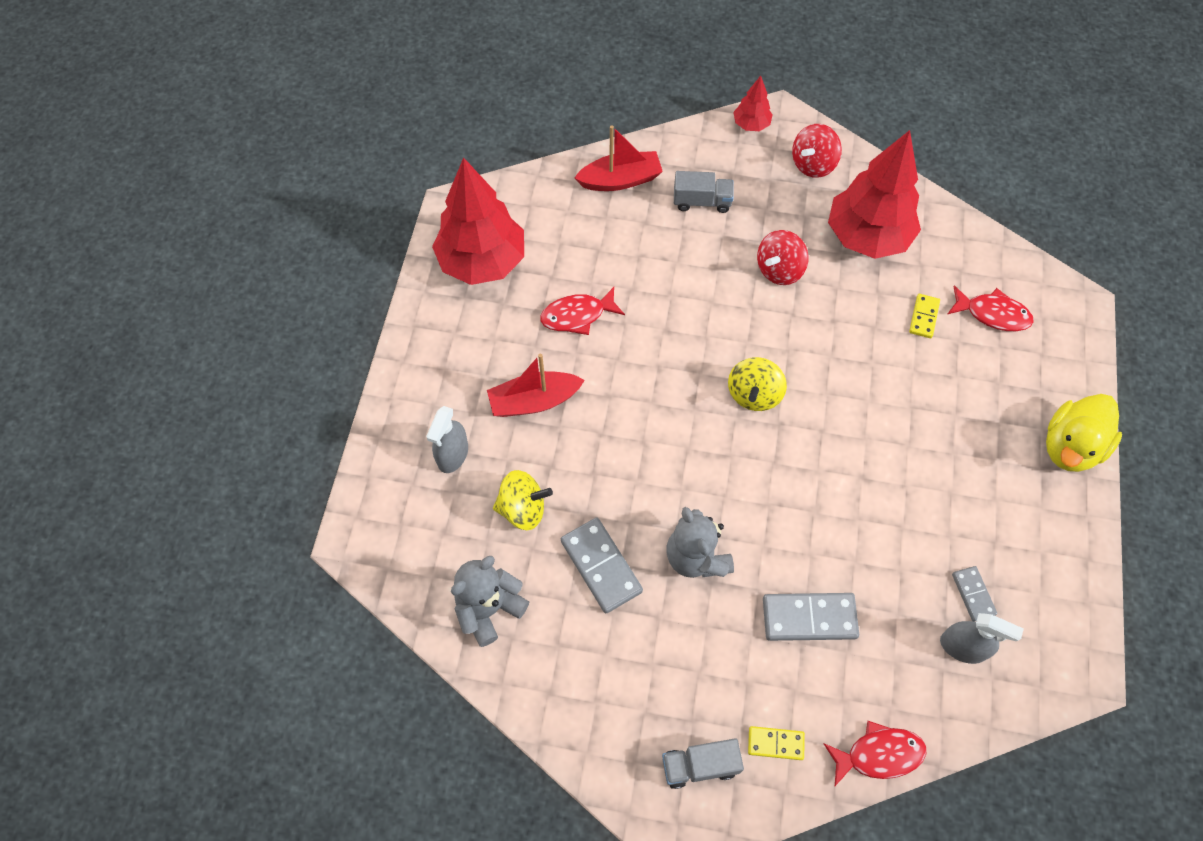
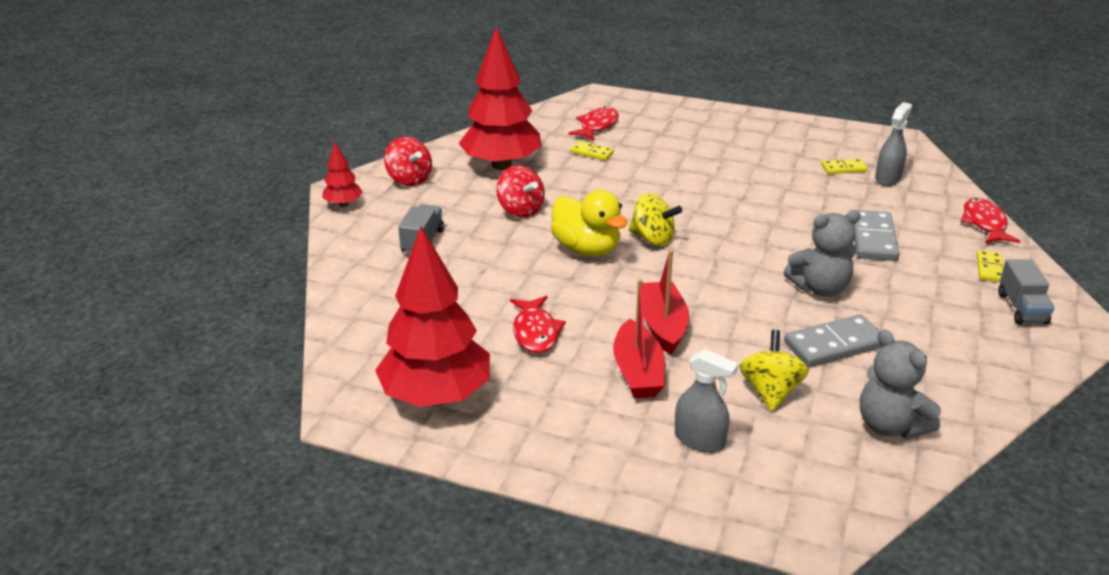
camera: 80 degrees left, 30 degrees down
(620, 180) = (369, 287): red boat -> red boat (663, 326)
(973, 594) = (843, 168): grey domino -> yellow domino
(1070, 446) = (719, 116): yellow duck -> yellow duck (587, 249)

